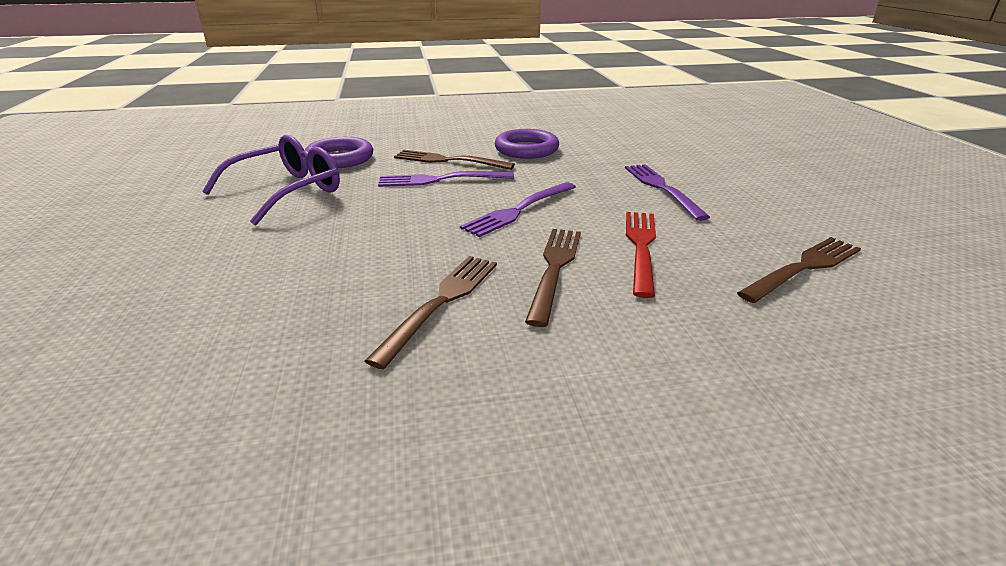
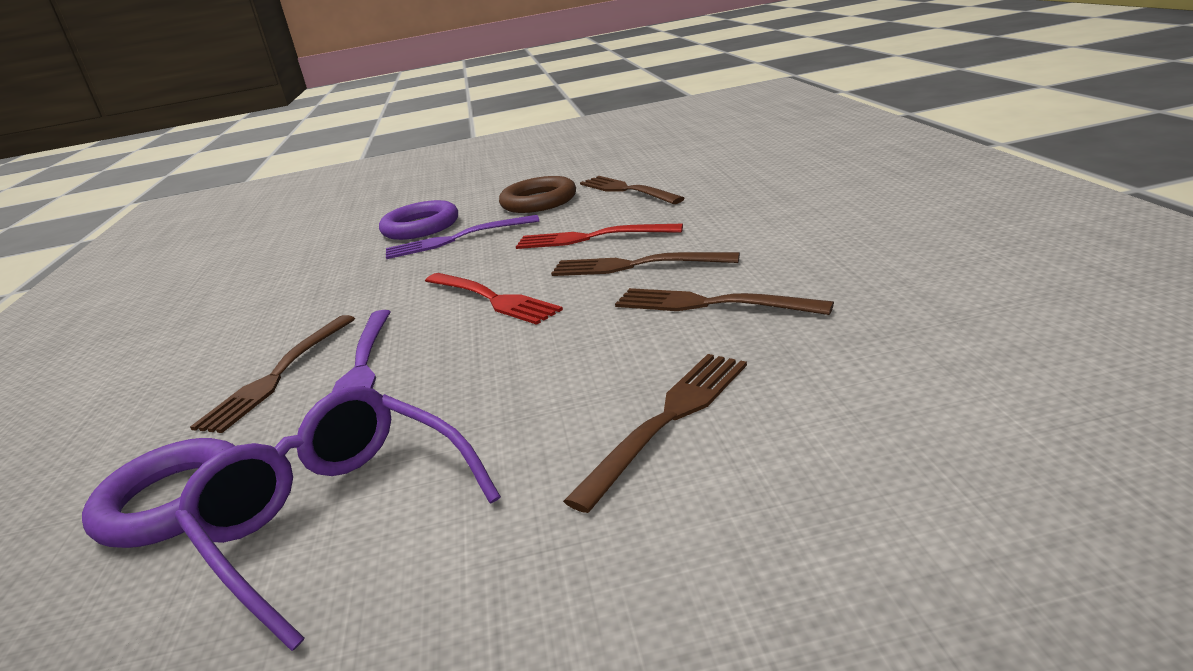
camera: 85 degrees left, 5 degrees down
(279, 275) = (668, 419): none -> brown fork
(518, 210) = (493, 299): purple fork -> red fork
(526, 149) = (273, 322): purple ring -> purple ring (421, 227)
(766, 218) = (539, 201): none -> brown ring

